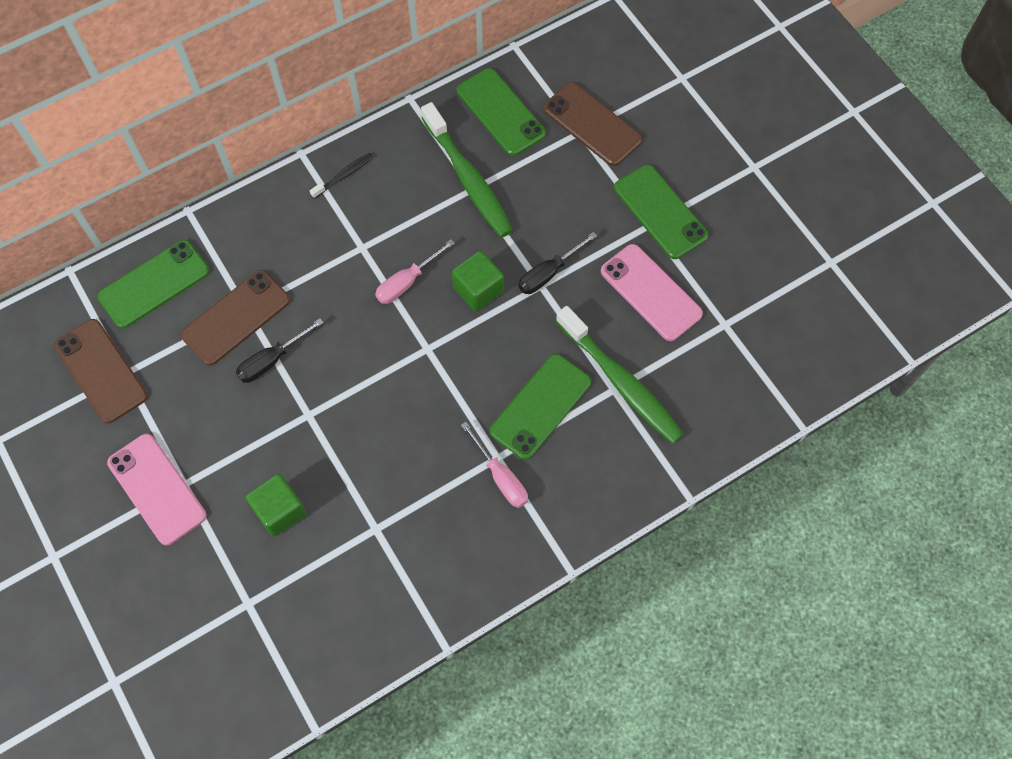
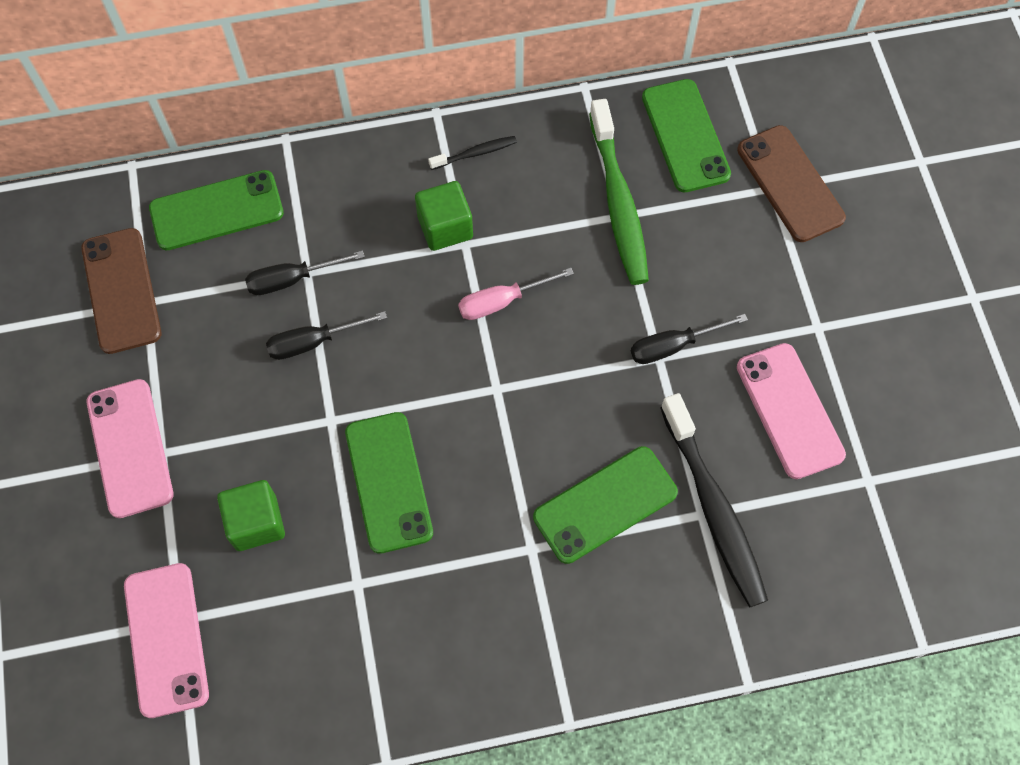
camera: 20 degrees right, 0 degrees up
(236, 318) = (292, 279): brown phone -> black screwdriver
(243, 621) = (166, 639): none -> pink phone
(478, 290) = (582, 338): green cube -> green cube (445, 227)
(500, 477) = (526, 574): pink screwdriver -> none
(621, 382) = (713, 509): green toothbrush -> black toothbrush
(660, 212) = (836, 316): green phone -> green phone (388, 482)

